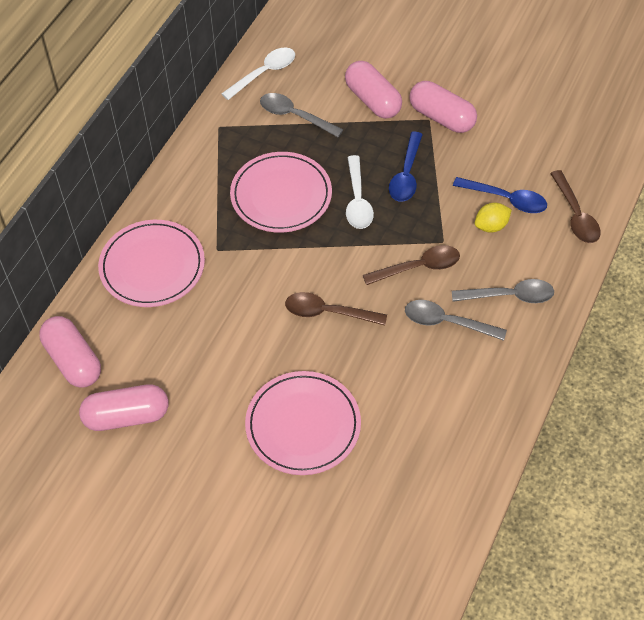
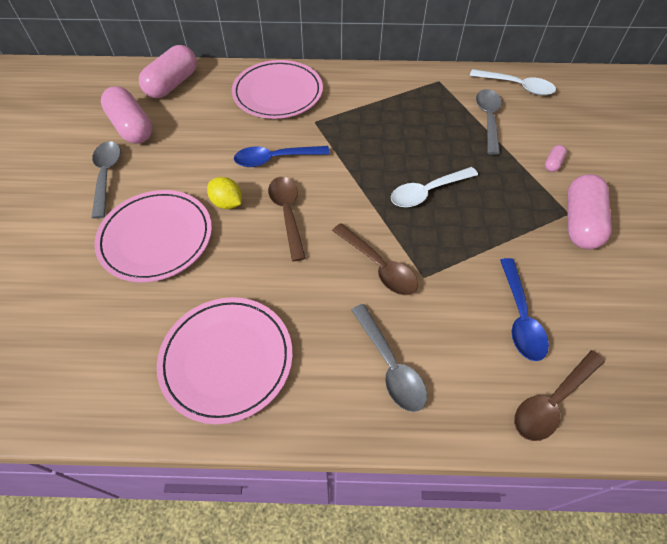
camera: 65 degrees right, 0 degrees up
(281, 195) = (396, 140): pink plate -> pink plate (227, 359)
(372, 100) = (552, 163): pink capsule -> pink capsule, size x0.44
(406, 175) = (485, 218): blue spoon -> blue spoon (275, 159)
(446, 322) = (323, 314): grey spoon -> grey spoon (106, 176)
(491, 226) = (473, 314): yellow lemon -> yellow lemon (227, 203)

